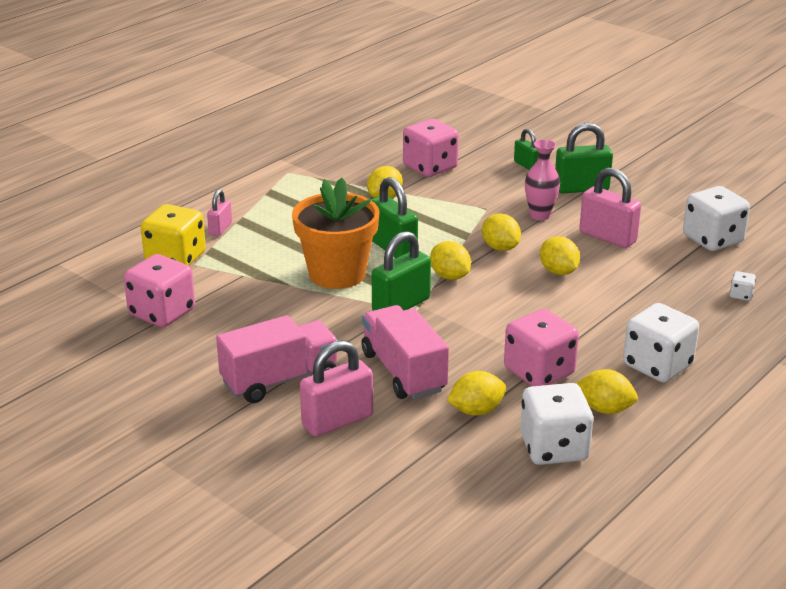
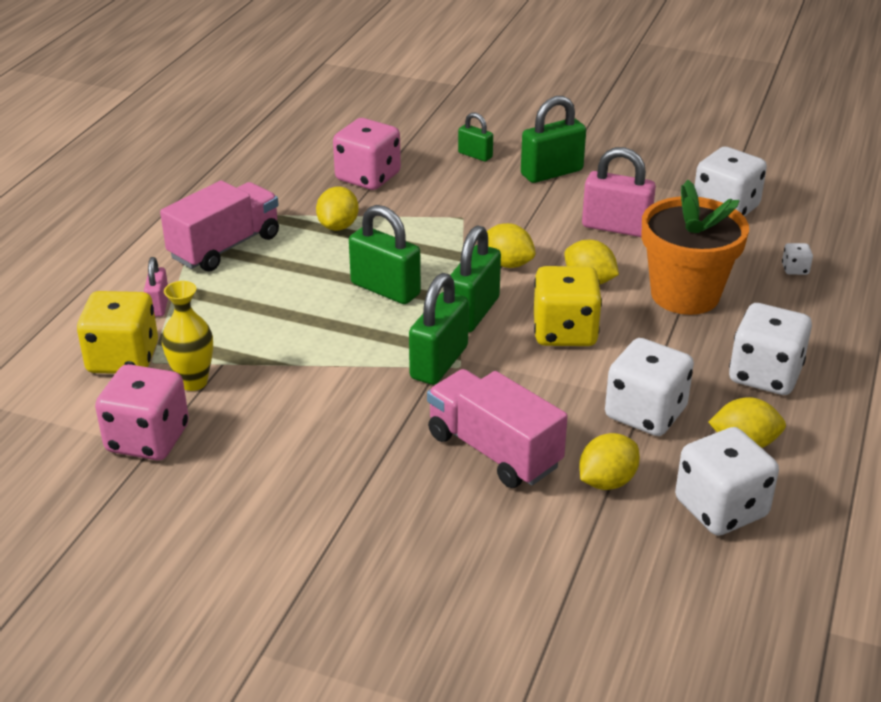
camera: 20 degrees left, 5 degrees up
(215, 283) = (193, 382): none -> yellow vase
(280, 380) = (352, 498): pink truck -> pink truck (225, 247)
(337, 274) = (339, 337): orange flower pot -> orange flower pot (685, 295)
(337, 421) = (454, 537): pink padlock -> none
(450, 276) = (473, 312): yellow lemon -> green padlock
(513, 303) = (564, 332): none -> yellow dice
(539, 372) = (645, 413): pink dice -> white dice
(540, 215) = (527, 214): pink vase -> none

